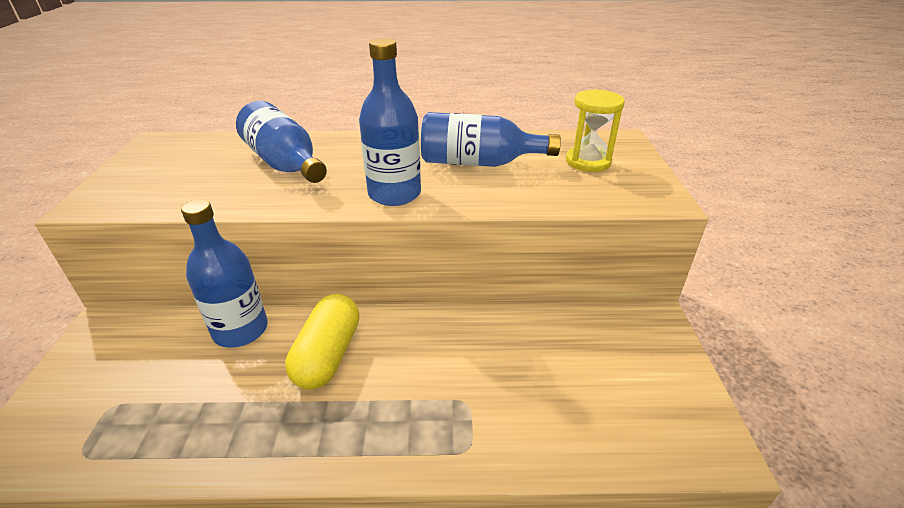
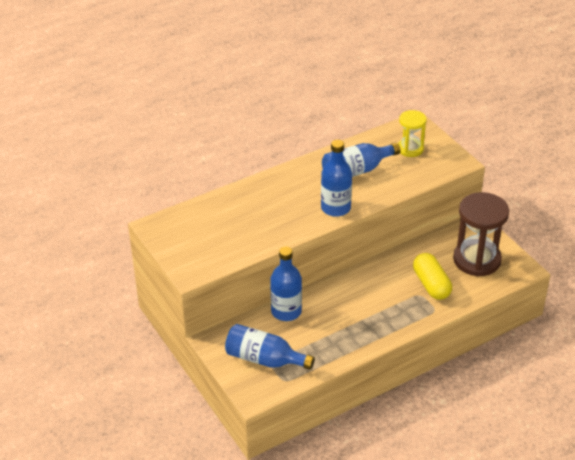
camera: 30 degrees left, 5 degrees up
(285, 164) = (255, 211): blue bottle -> blue bottle (264, 359)
(328, 355) = (341, 303): yellow capsule -> yellow capsule (431, 284)
(622, 384) = (477, 260): none -> brown hourglass

